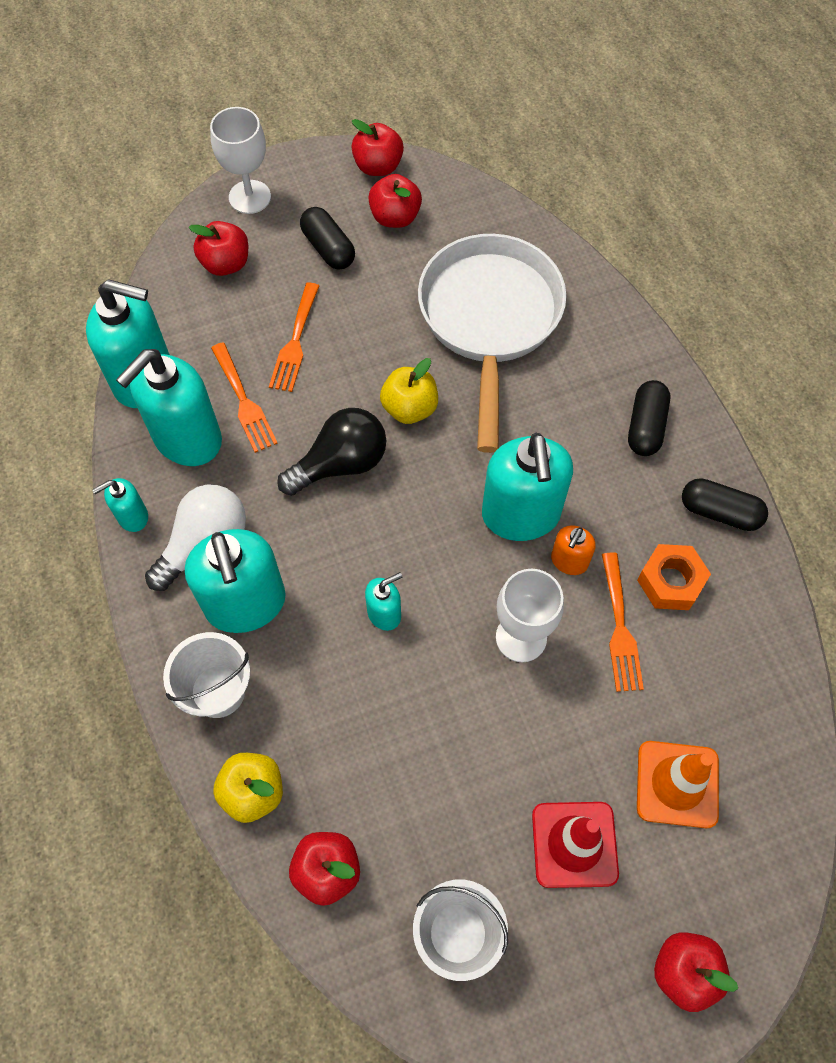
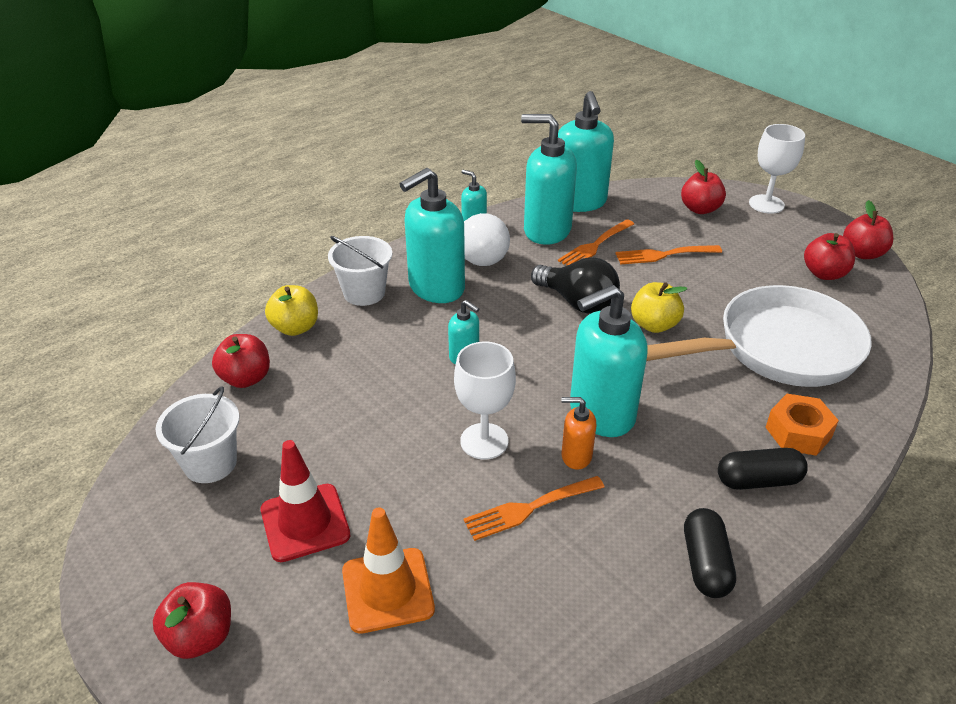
camera: 70 degrees right, 25 degrees down
(328, 248) = (760, 249): black capsule -> none
(670, 582) = (600, 538): orange nut -> orange nut (798, 432)

